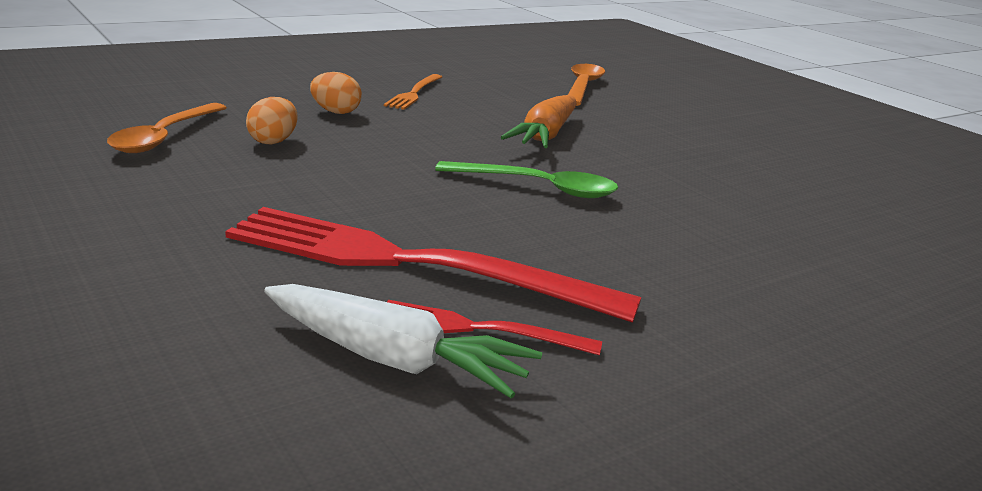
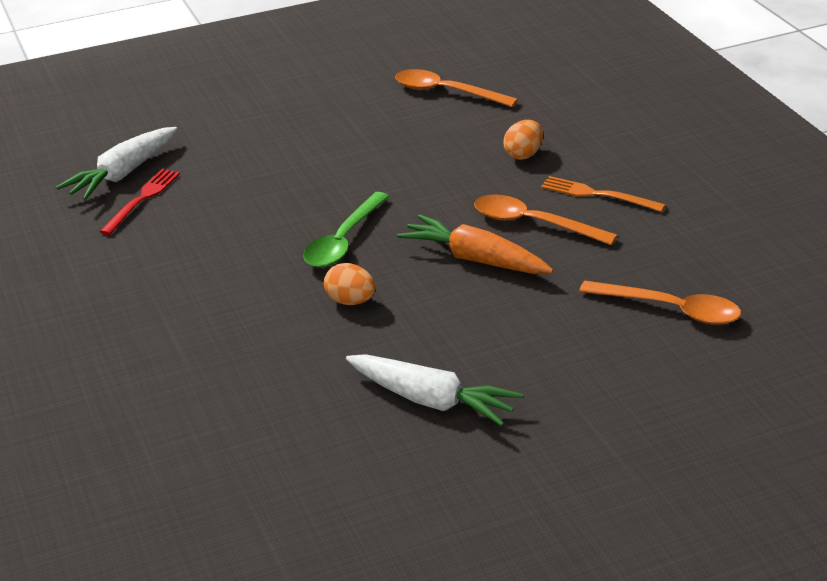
camera: 105 degrees right, 10 degrees up
(273, 141) = (442, 131): orange egg -> orange egg (350, 301)
(412, 263) = (224, 182): red fork -> none
(472, 115) = (533, 224): none -> orange spoon
(767, 155) = (431, 401): none -> white carrot

